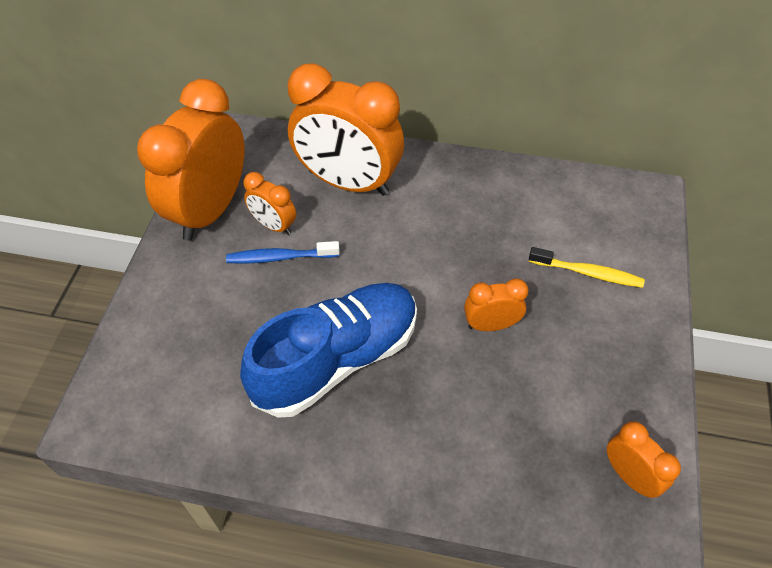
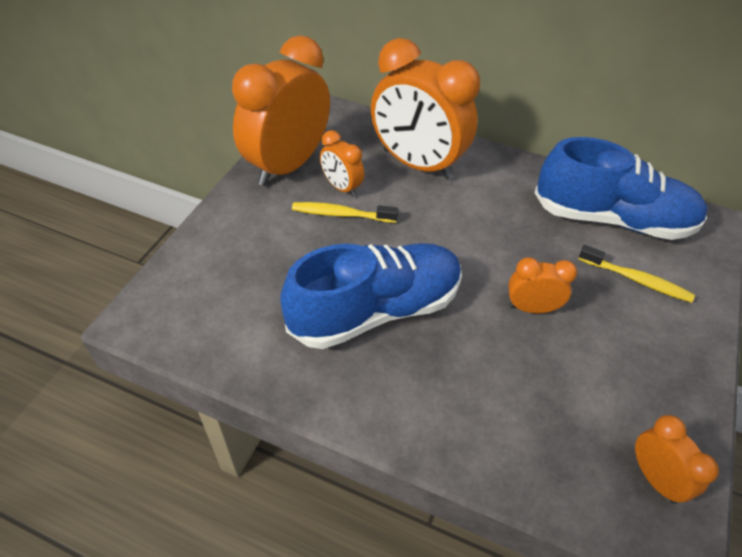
camera: 10 degrees right, 5 degrees down
(280, 257) = (341, 214): blue toothbrush -> yellow toothbrush
(555, 209) = (612, 219): none -> blue shoe

